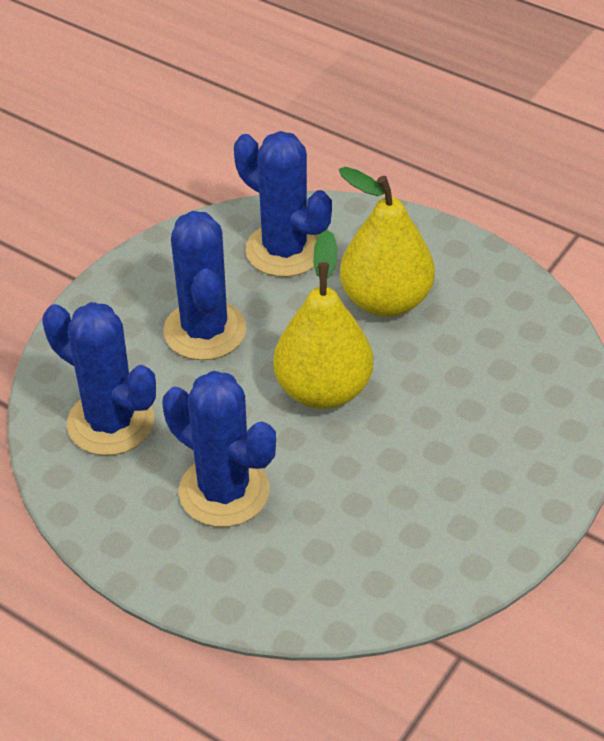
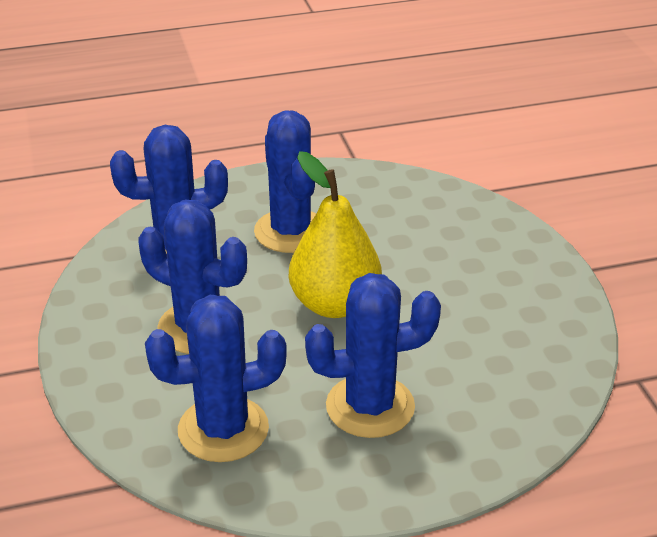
camera: 50 degrees left, 10 degrees down
(385, 300) = (291, 231): yellow pear -> blue cactus

